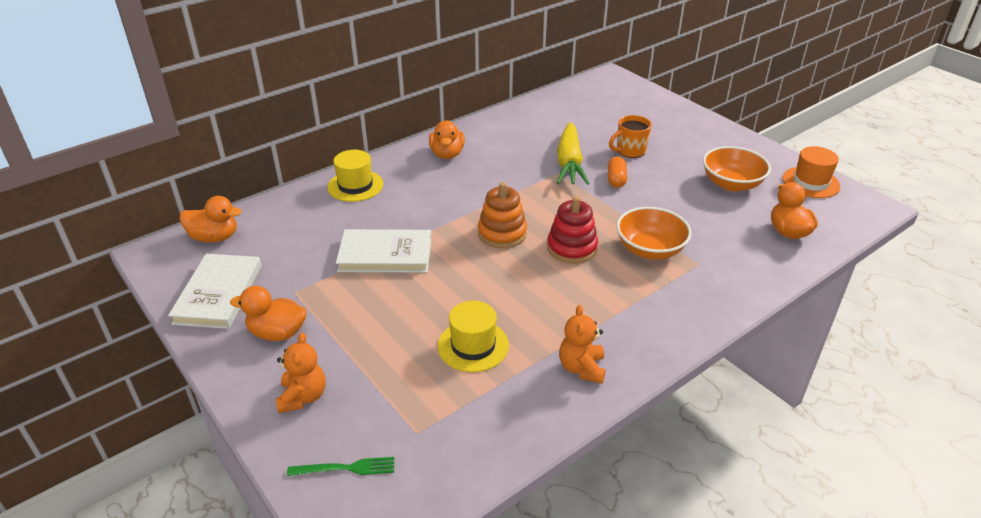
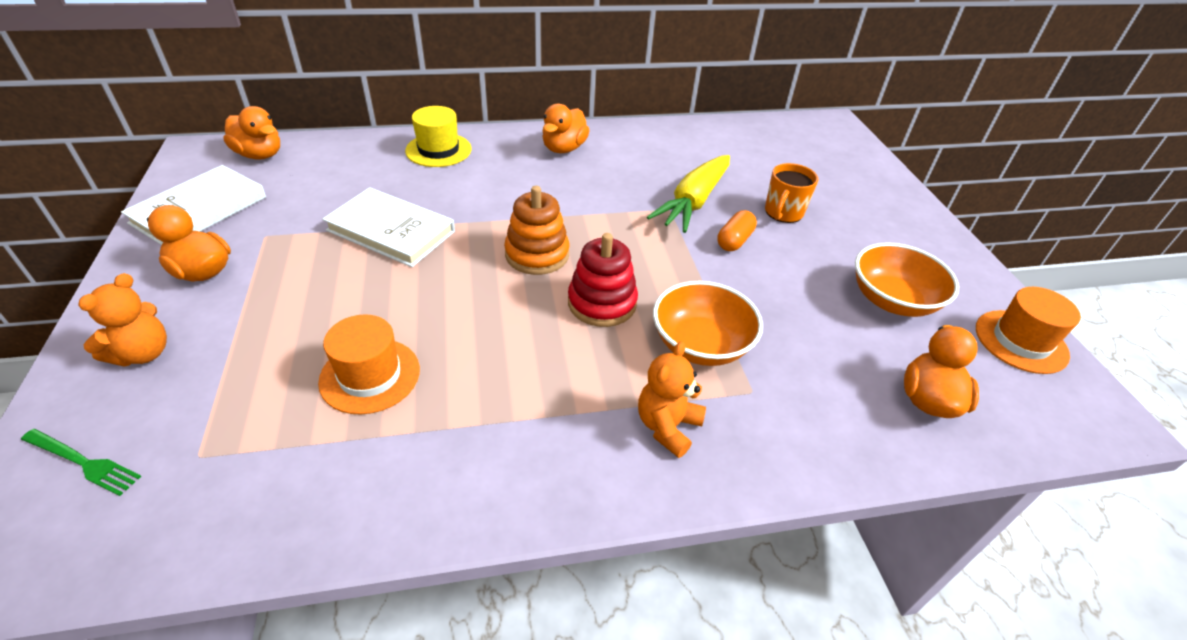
camera: 25 degrees right, 5 degrees up
(473, 345) = (370, 375): yellow hat -> orange hat
(582, 368) = (464, 468): orange teddy bear -> orange teddy bear (667, 426)
(630, 151) = (783, 213): orange mug -> orange mug turned 60 degrees counterclockwise

